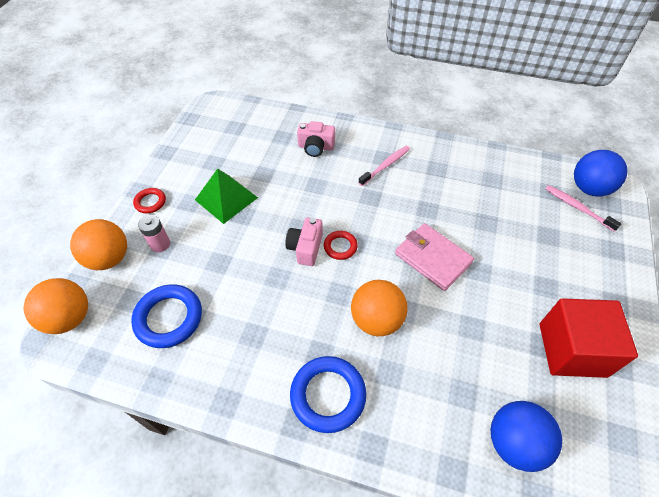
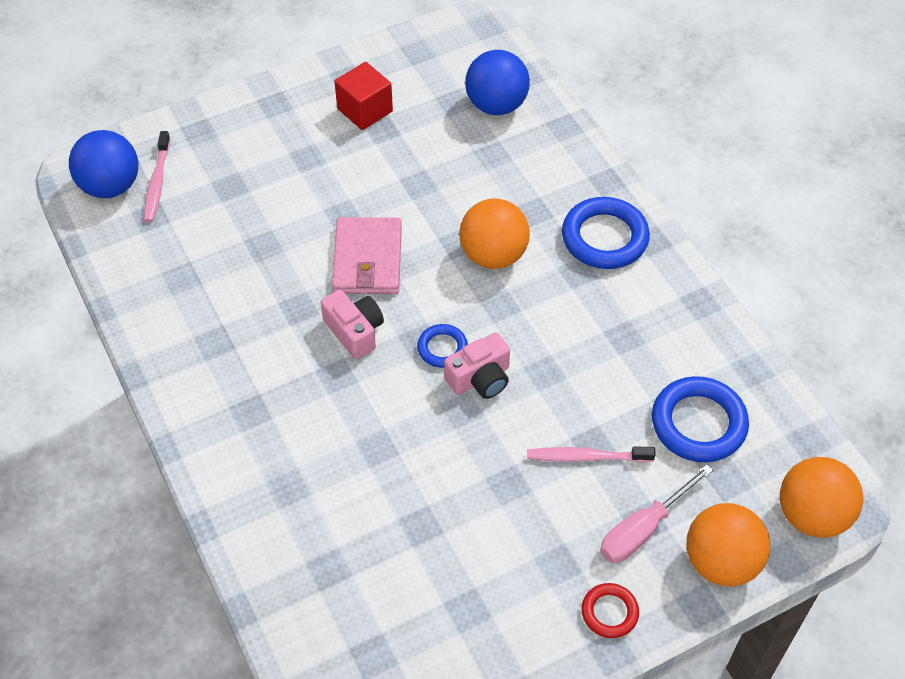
camera: 135 degrees left, 0 degrees up
(160, 244) = (643, 529): pink battery -> pink screwdriver
(226, 198) = (505, 528): green pyramid -> none
(316, 147) = (307, 506): pink camera -> pink camera (354, 331)
(340, 246) = (442, 348): red ring -> blue ring
(385, 165) = (263, 399): pink toothbrush -> pink toothbrush (586, 457)
(572, 349) = (365, 110): red cube -> red cube, size x0.64

